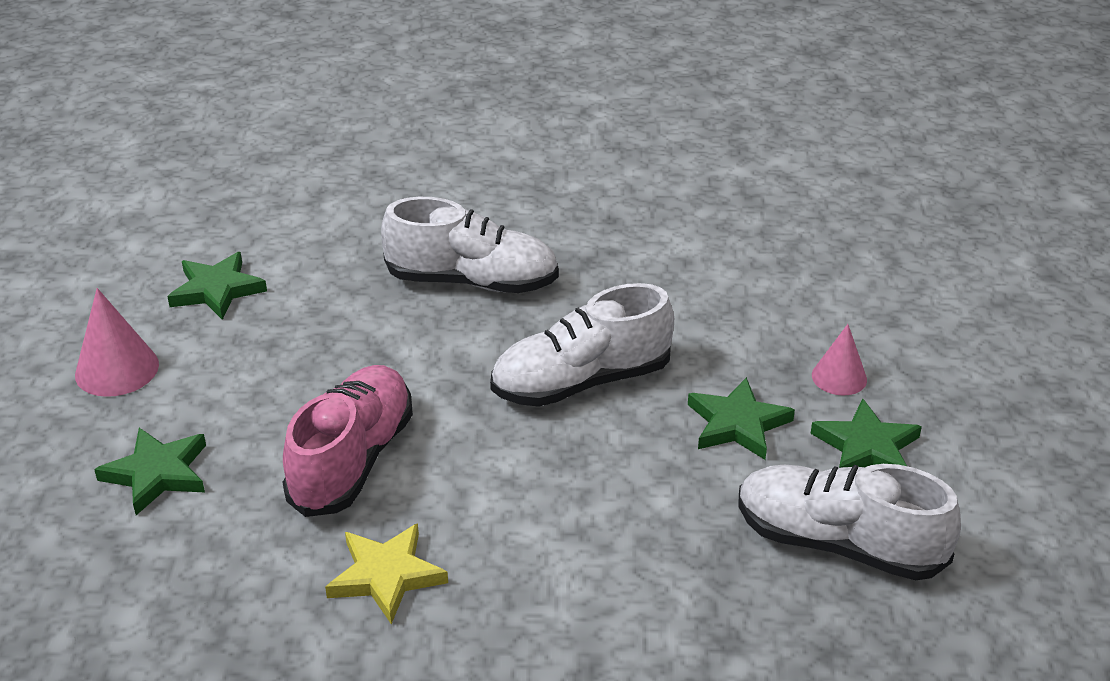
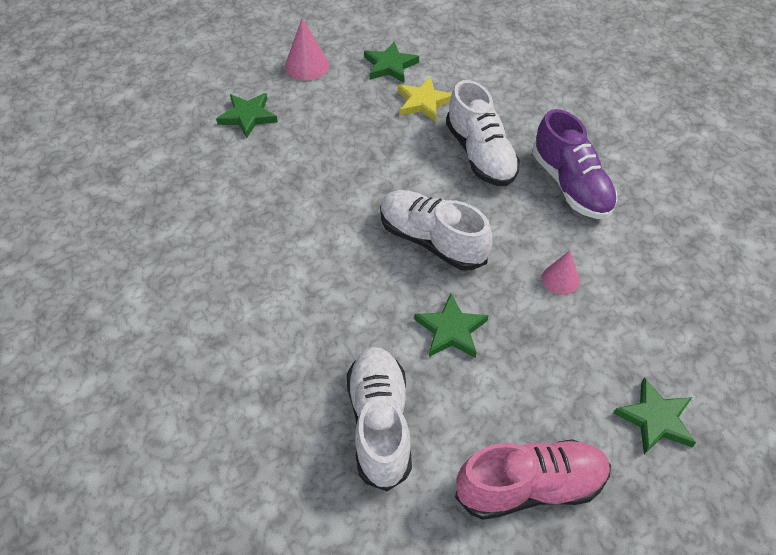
camera: 60 degrees right, 15 degrees up
(352, 460) = (303, 178): pink shoe -> pink shoe (530, 487)
(386, 576) = (232, 230): yellow star -> yellow star (423, 102)
(591, 235) = (571, 185): none -> purple shoe
(839, 377) = (538, 367): pink cone -> pink cone (560, 279)
(866, 447) = (479, 408): green star -> green star (655, 419)

